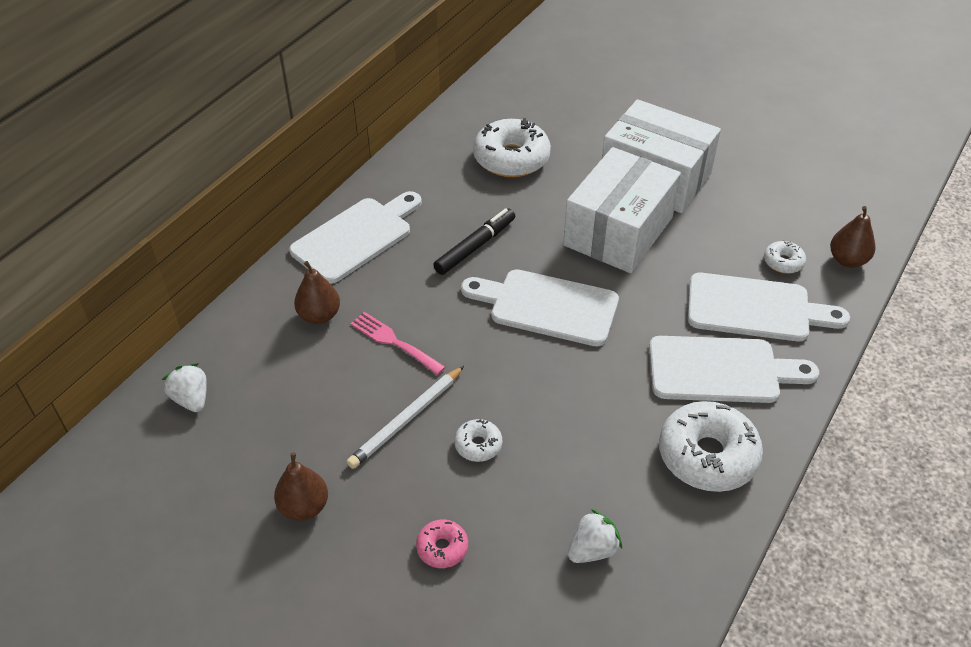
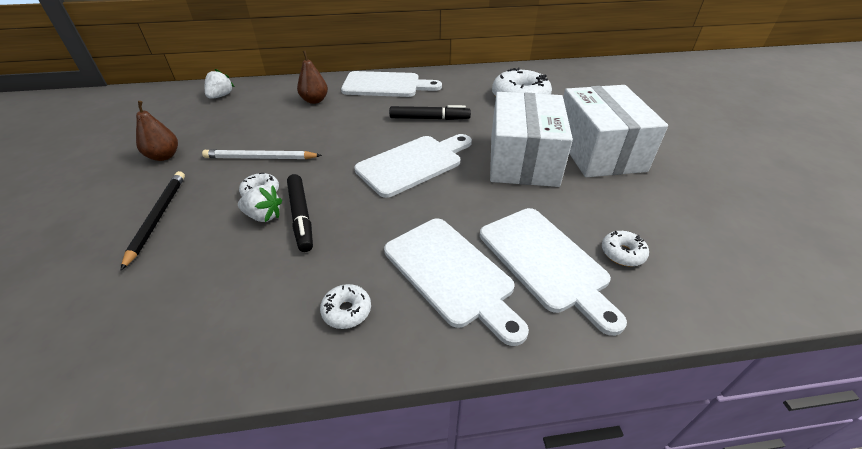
camera: 50 degrees right, 5 degrees down
(394, 342) = (319, 128): pink fork -> none
(442, 548) = (158, 218): pink donut -> black pencil
(547, 306) = (413, 164): white cutting board -> white cutting board turned 75 degrees clockwise
(553, 430) = (301, 216): none -> black marker
(592, 549) = (194, 289): white strawberry -> white strawberry (263, 216)
(618, 231) = (523, 160): white box -> white box turned 75 degrees counterclockwise
(707, 455) = (347, 311): white donut -> white donut, size x0.48
(847, 260) = (692, 294): brown pear -> none

